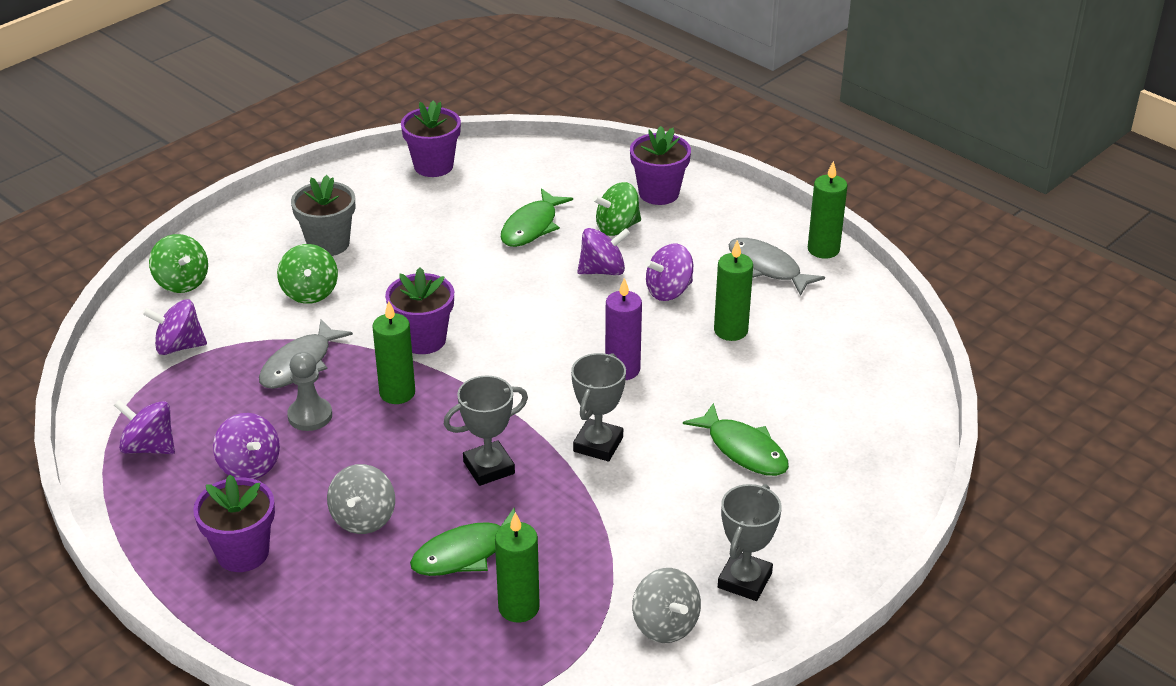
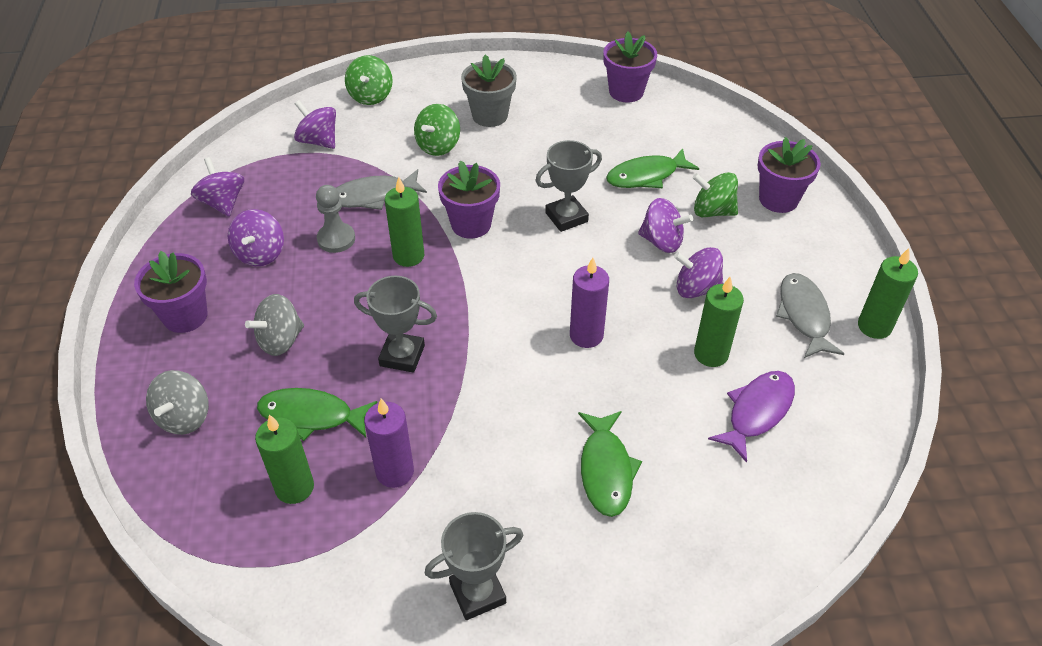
camera: 40 degrees right, 10 degrees up
(587, 547) = (395, 472): none -> purple candle
(598, 444) = (498, 388): grey trophy -> grey trophy (566, 217)
(665, 625) = (375, 585): grey spinning top -> grey spinning top (184, 417)
(805, 351) = (757, 412): none -> purple fish

